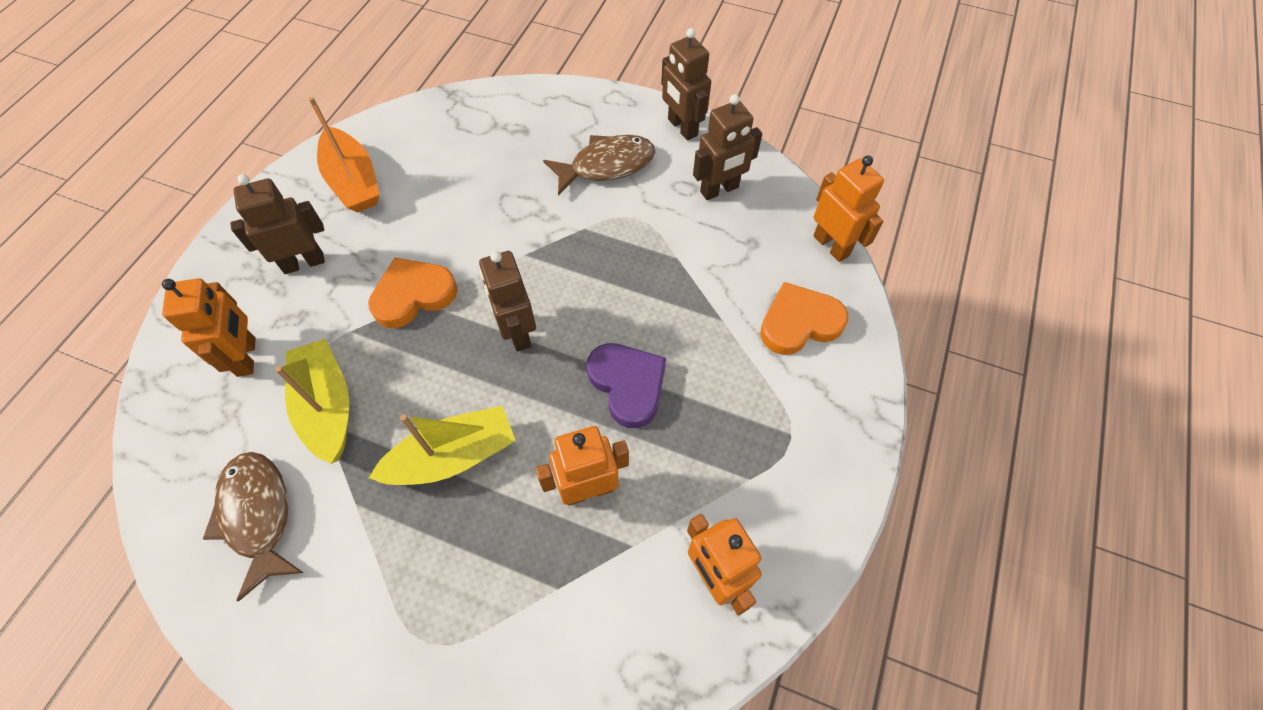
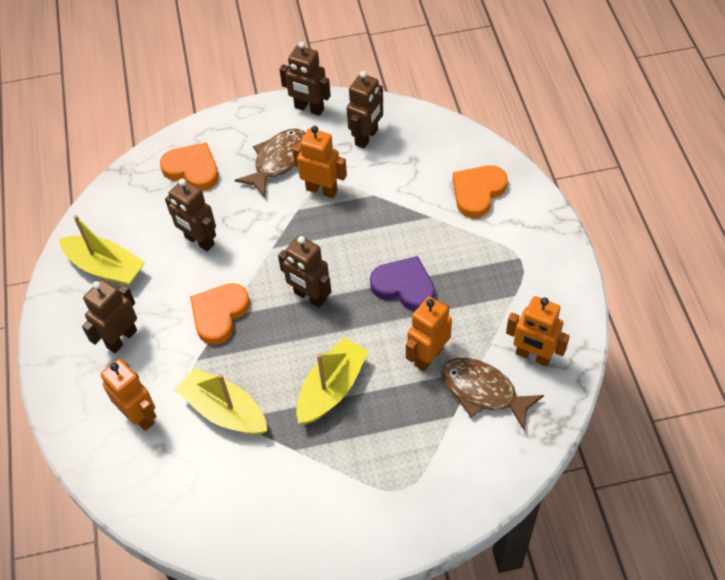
camera: 30 degrees left, 5 degrees down
(258, 516) = (239, 494): brown fish -> brown fish (483, 391)
(353, 181) = (105, 267): orange boat -> yellow boat
(460, 205) = (199, 241): none -> brown robot
(516, 128) = (192, 169): none -> orange heart
(831, 245) = (463, 135): orange robot -> orange robot (322, 190)

